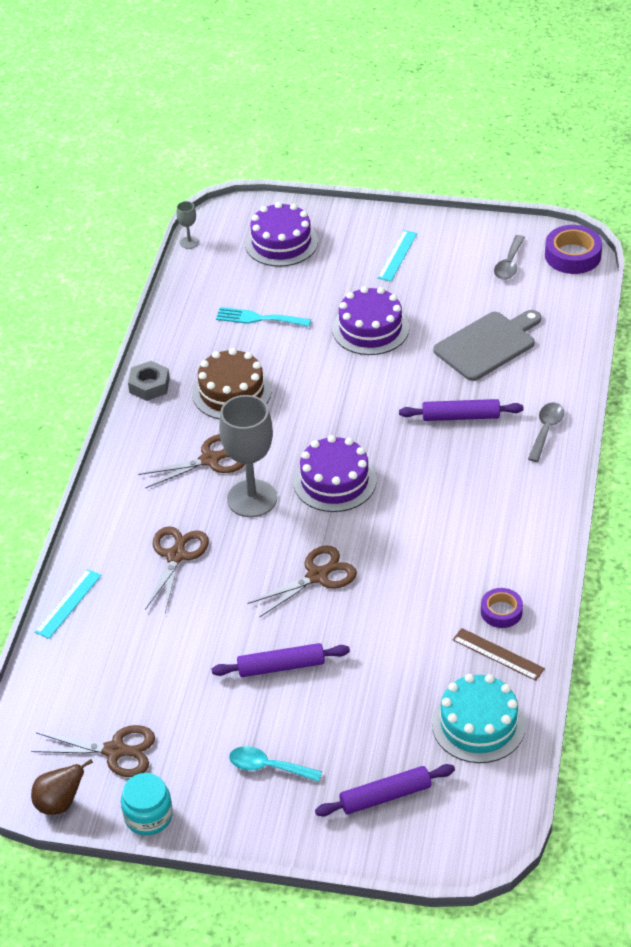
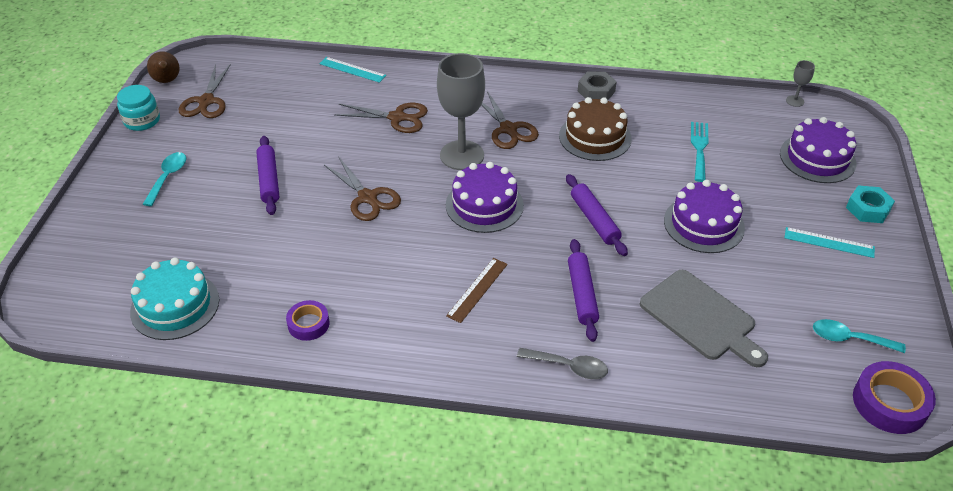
camera: 85 degrees right, 0 degrees up
(355, 225) = (868, 209): none -> turquoise nut
(385, 796) = (116, 245): purple rolling pin -> purple rolling pin (594, 220)
(498, 654) = (255, 321): brown ruler -> brown ruler (477, 289)
(509, 264) = (849, 339): grey spoon -> turquoise spoon

